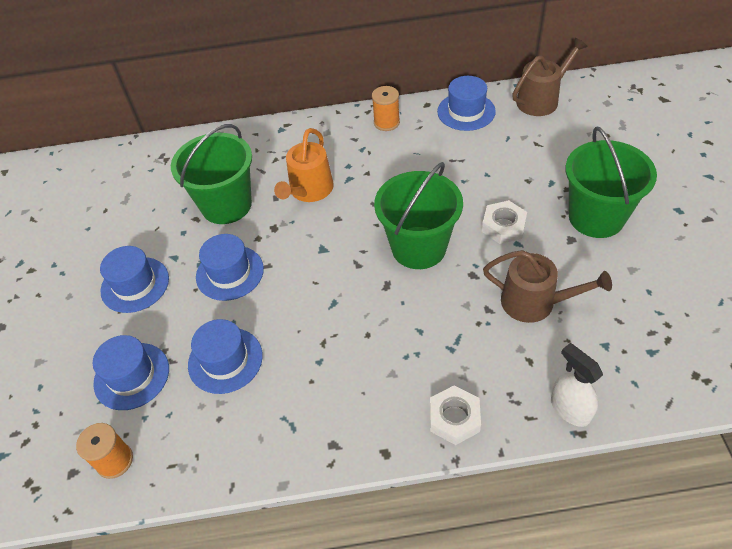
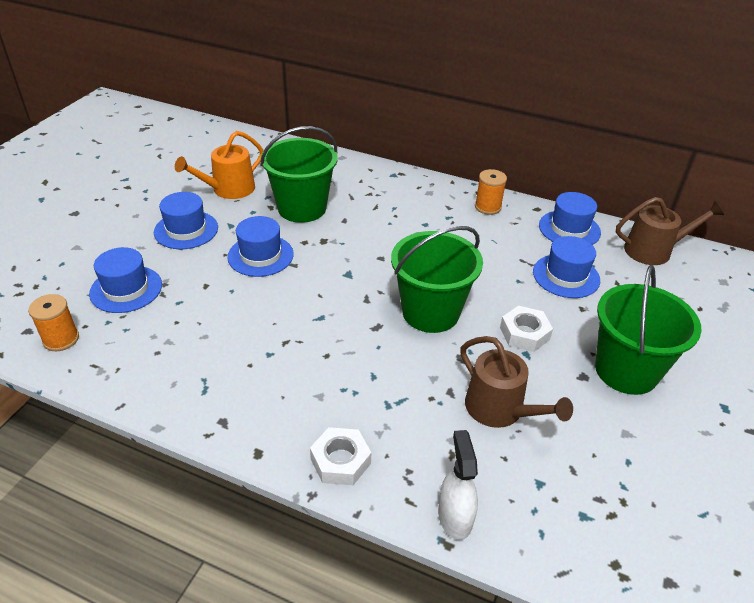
camera: 25 degrees right, 10 degrees down
(225, 360) = (200, 314): blue hat -> blue hat (566, 276)
(309, 190) = (376, 227): orange watering can -> orange watering can (229, 189)

